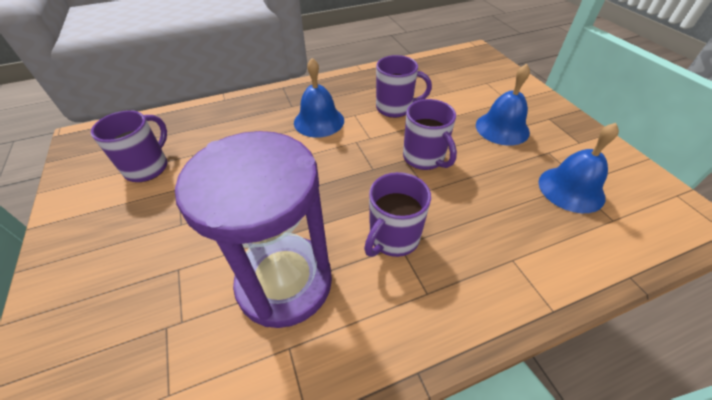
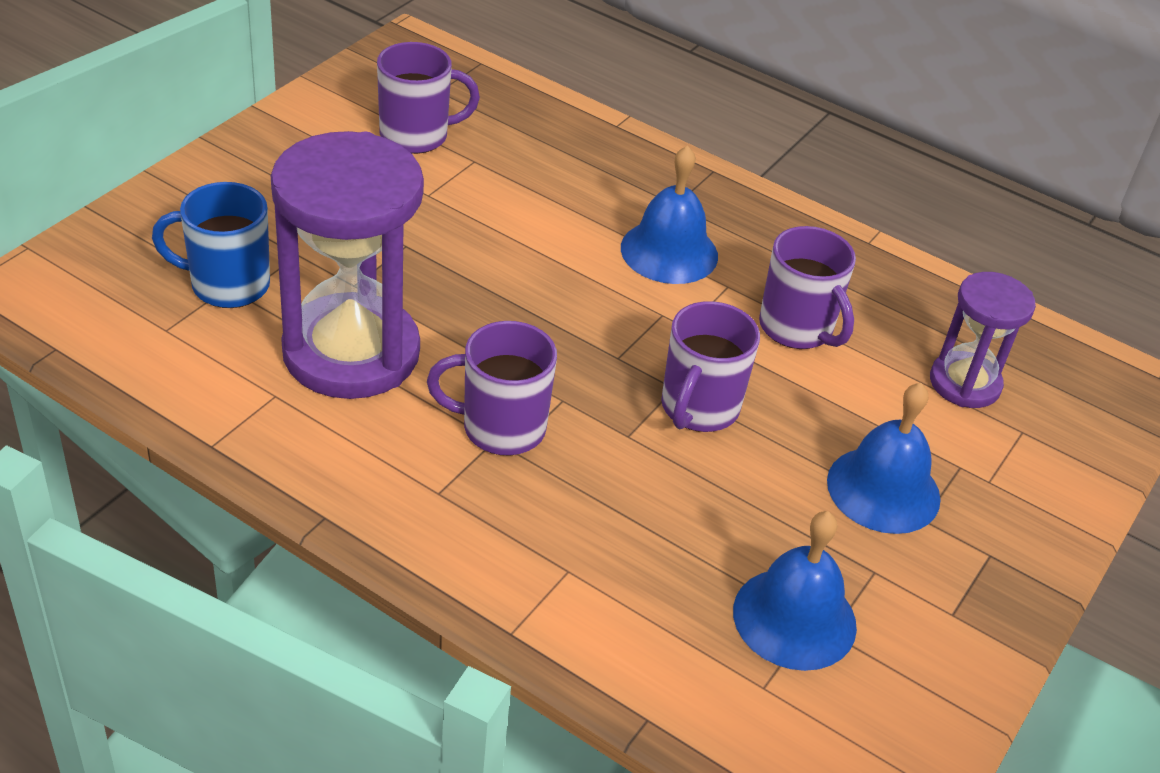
camera: 50 degrees right, 5 degrees down
(164, 326) = (227, 285): none -> blue mug
(454, 83) = (964, 383): none -> purple hourglass

